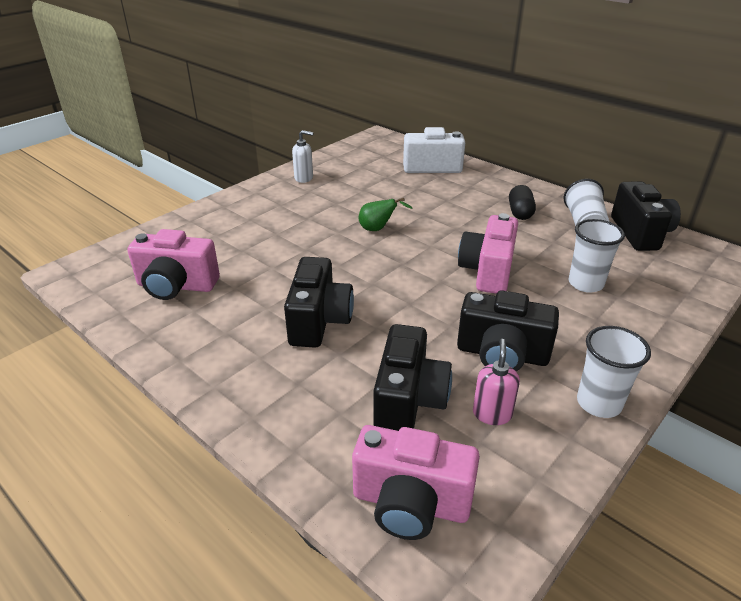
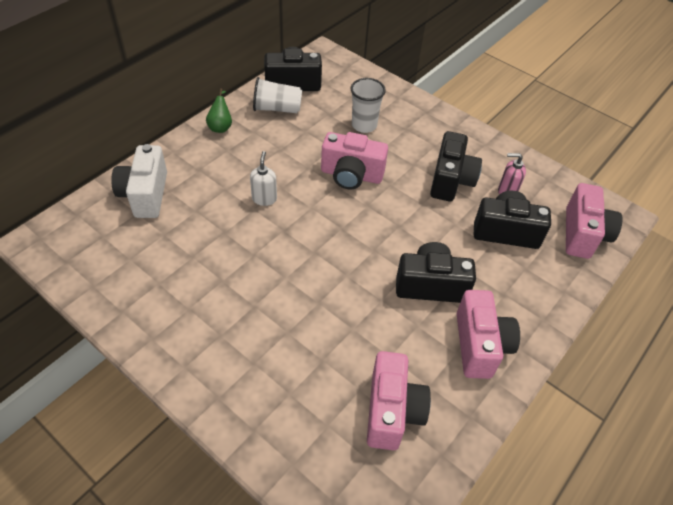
camera: 95 degrees left, 15 degrees up
(229, 352) = (480, 345): none -> pink camera
(304, 178) = (152, 316): white soap dispenser -> white soap dispenser (264, 198)
(378, 229) = (281, 244): green pear -> green pear (221, 126)
(520, 212) = (255, 142): black capsule -> none
(598, 403) = (486, 145): white cup -> none

